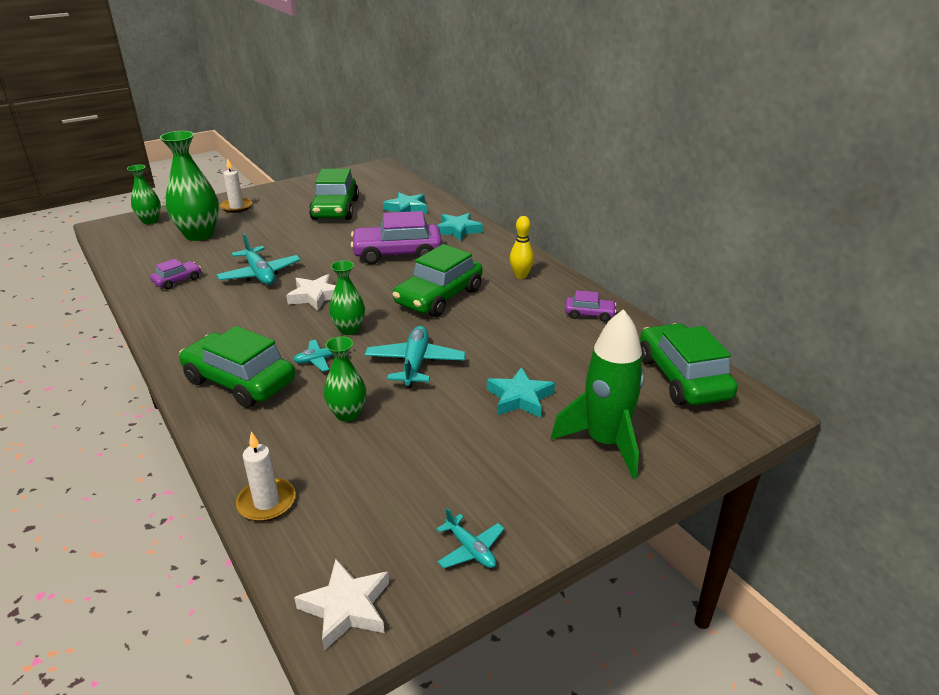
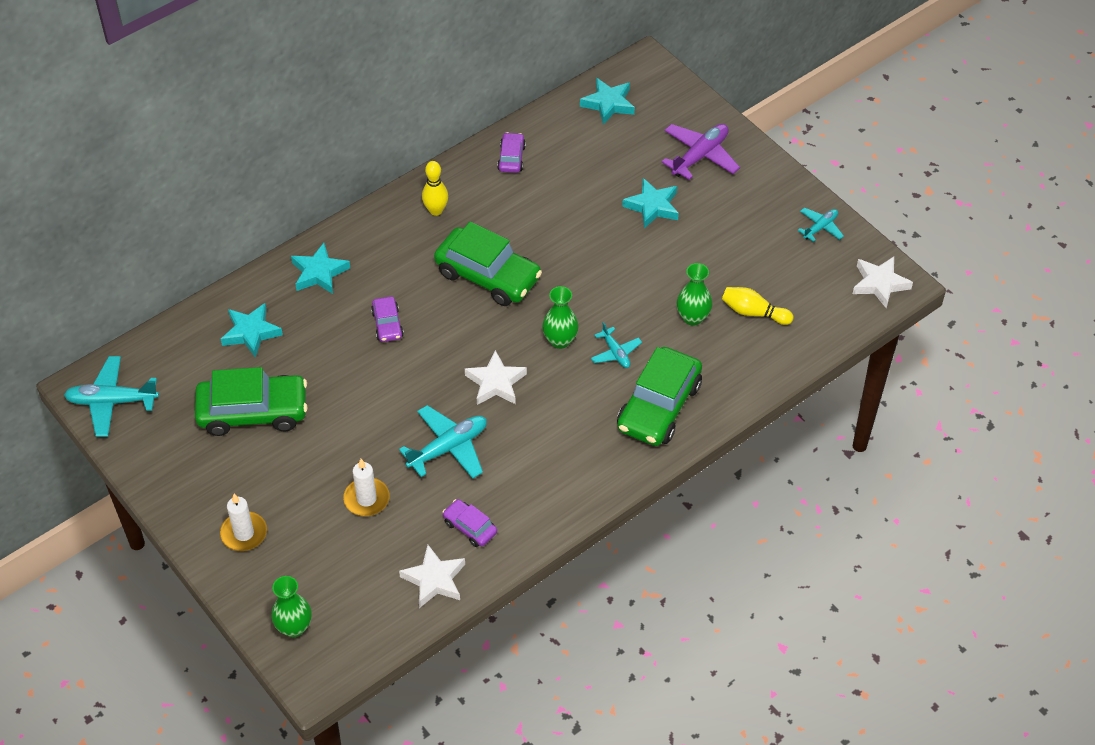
camera: 95 degrees left, 20 degrees up
(143, 266) = (434, 579): none -> white star
(199, 234) = (340, 549): green vase -> none
(266, 502) = (802, 347): white candle -> white candle (366, 499)
(338, 463) = (753, 312): none -> yellow bowling pin
(397, 254) = (387, 324): purple car -> purple car, size x0.49
(415, 363) = (612, 281): turquoise plane -> turquoise plane (112, 401)
(605, 442) = (700, 156): green rocket -> purple plane
(682, 377) = (608, 104): green car -> turquoise star

